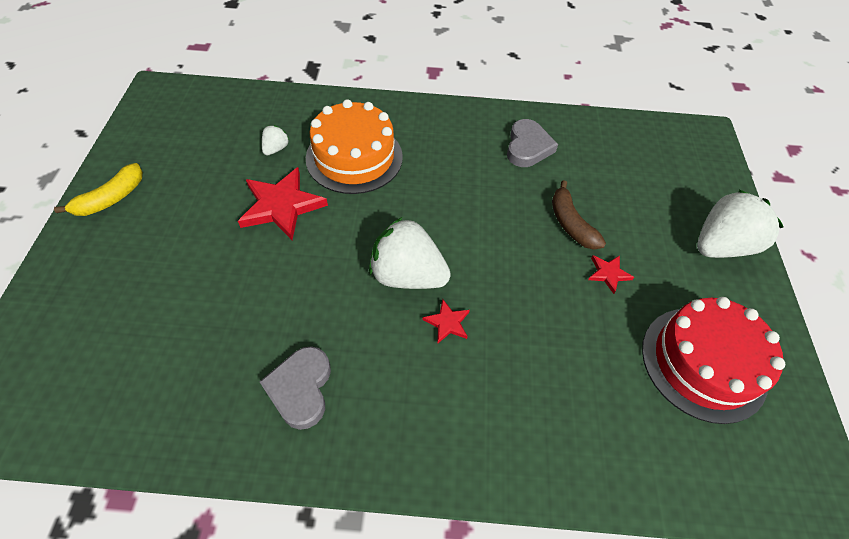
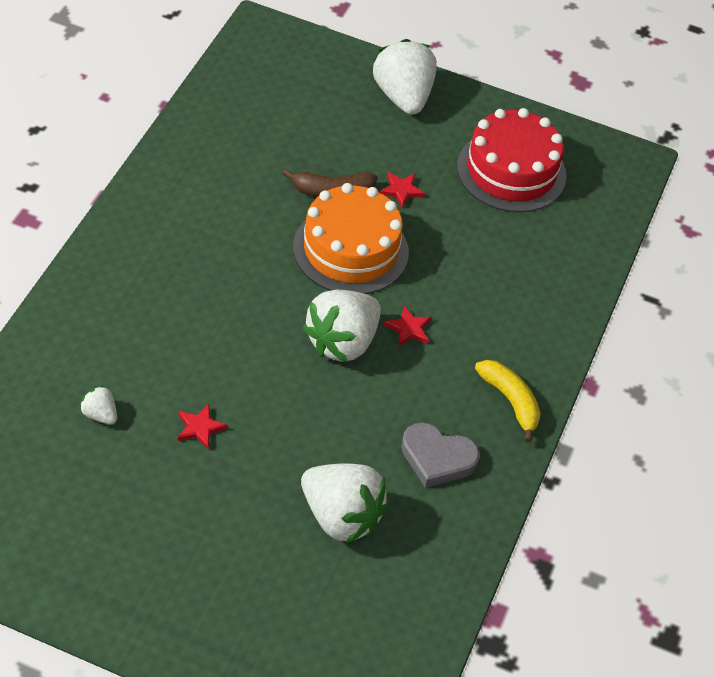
camera: 75 degrees left, 5 degrees down
(111, 198) = (110, 598): yellow banana -> yellow banana (510, 401)
(213, 325) = (341, 517): none -> white strawberry
(281, 206) = (200, 428): red star -> red star, size x0.49
(354, 157) = (152, 341): orange cake -> orange cake (350, 250)
(528, 147) = (210, 181): grey heart -> none

